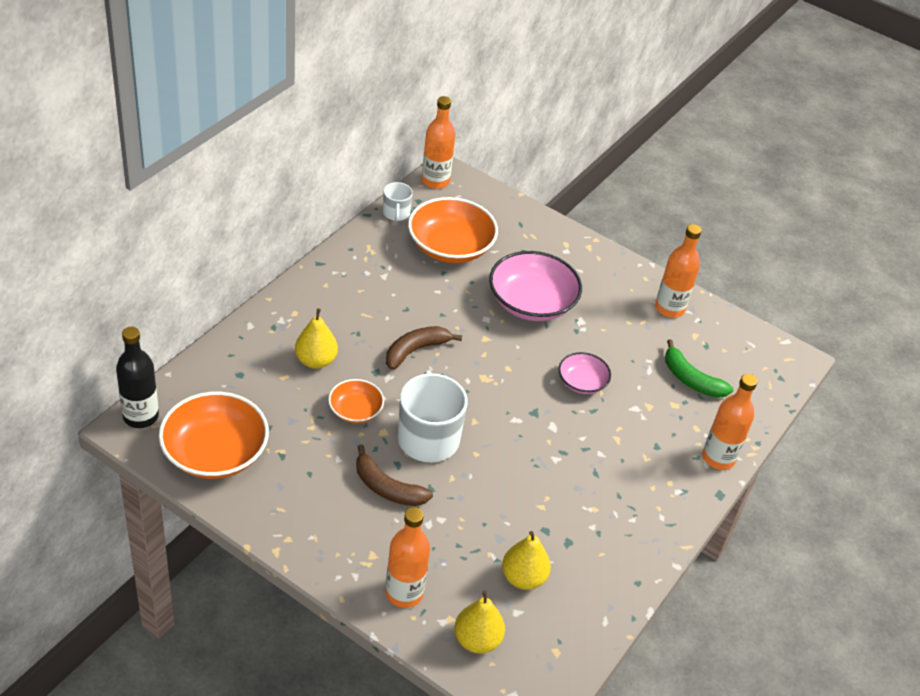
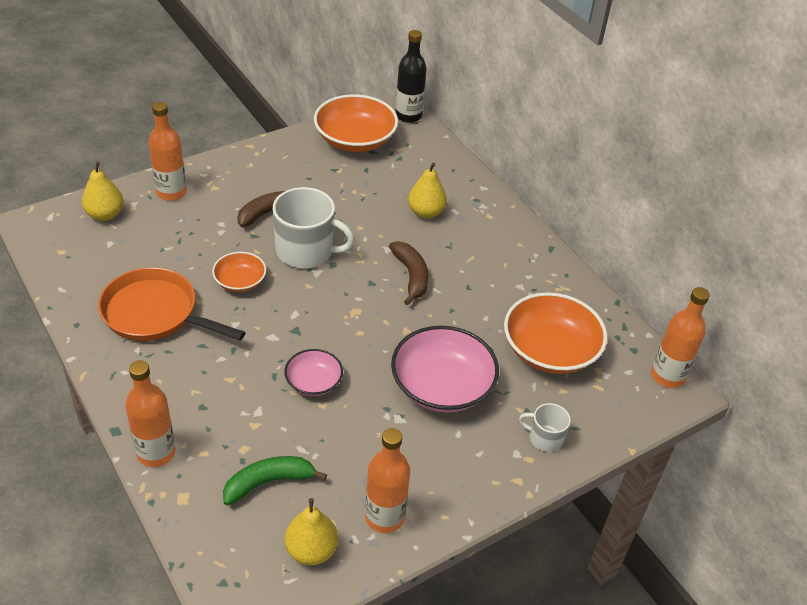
camera: 115 degrees right, 0 degrees up
(355, 410) = (359, 219): orange bowl -> orange bowl (240, 281)
(396, 213) = (615, 325): white mug -> white mug (544, 438)
(523, 578) = (135, 257): yellow pear -> yellow pear (311, 550)
(583, 524) = (155, 313): none -> orange pan

